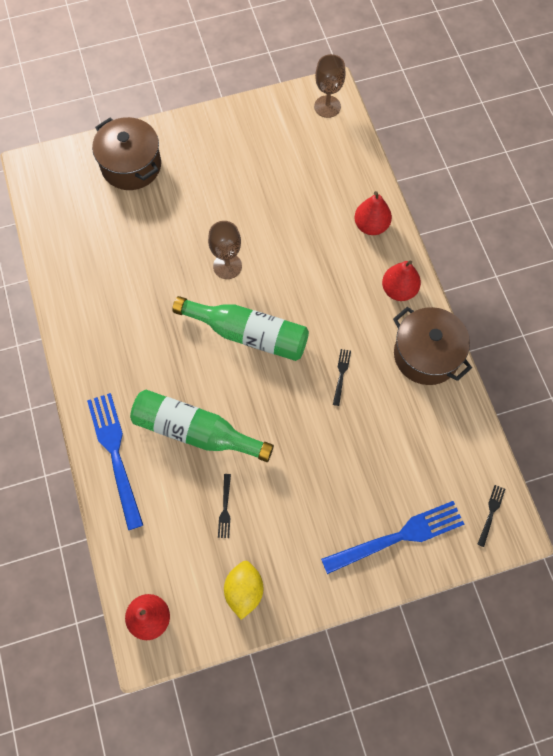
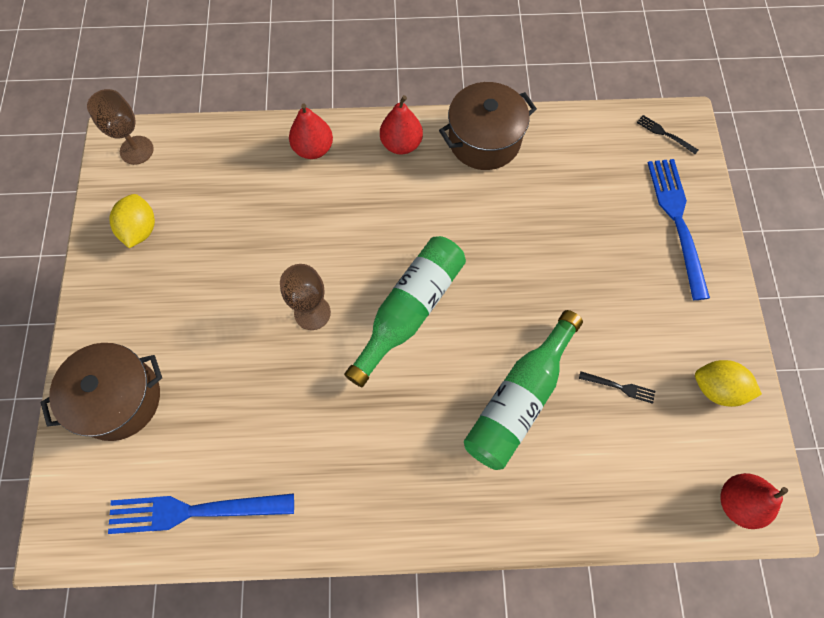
camera: 75 degrees left, 0 degrees up
(115, 454) = (528, 504): blue fork -> blue fork (193, 511)
(261, 132) = (140, 230): none -> yellow lemon
(341, 374) = (486, 226): black fork -> none

